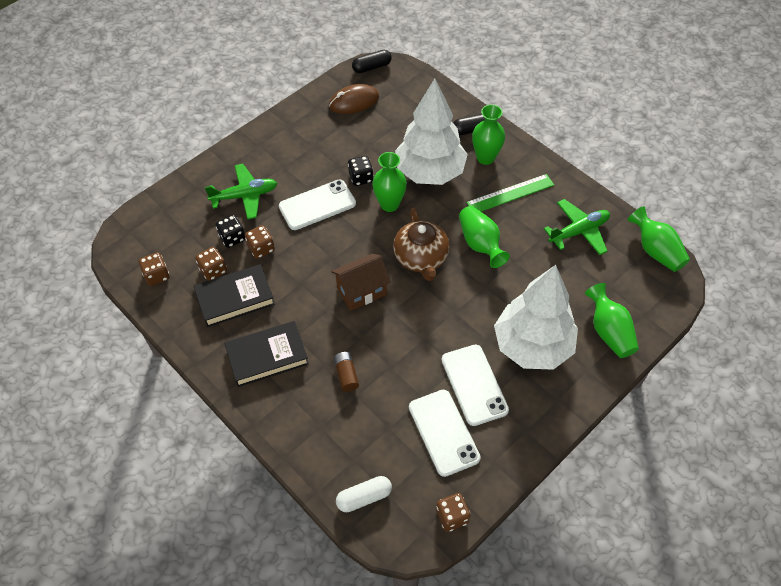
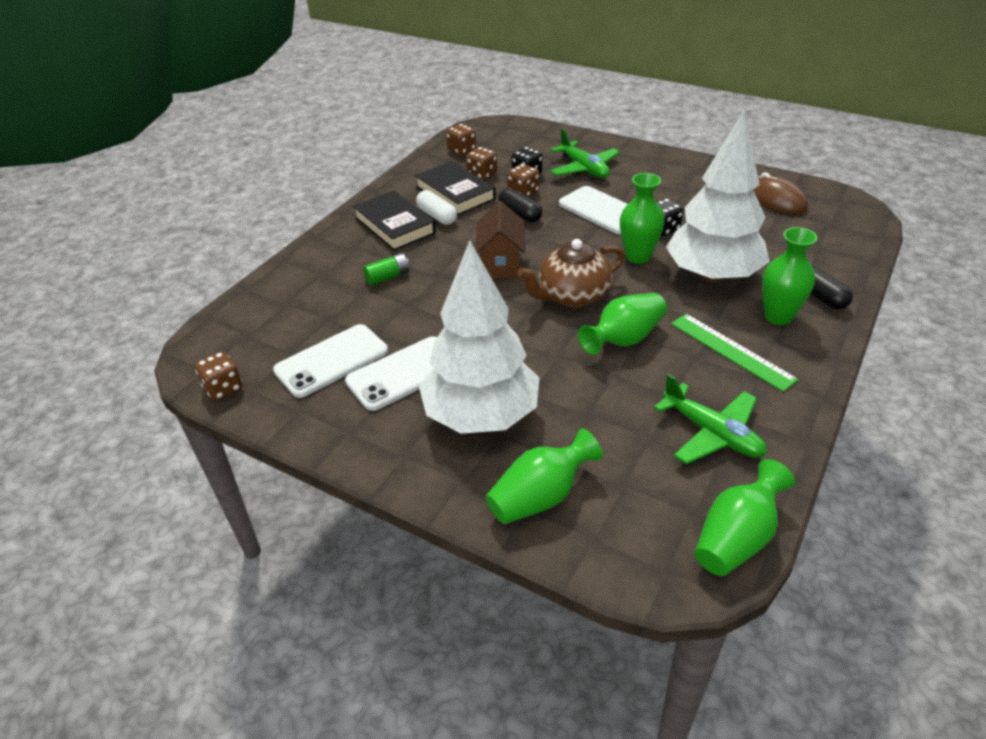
camera: 75 degrees right, 15 degrees down
(346, 375) = (388, 277): brown battery -> green battery
(362, 291) = (501, 264): brown house -> brown house turned 45 degrees clockwise
(364, 497) = (243, 320): white capsule -> white capsule (437, 216)
(372, 67) = (845, 199): black capsule -> black capsule (520, 214)

